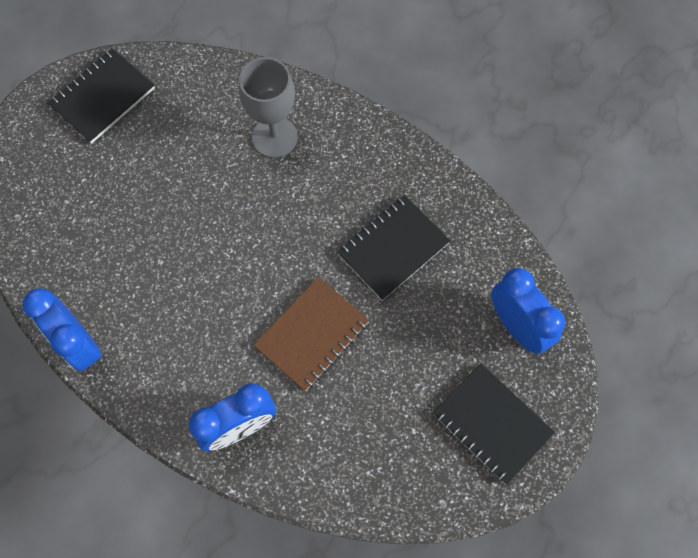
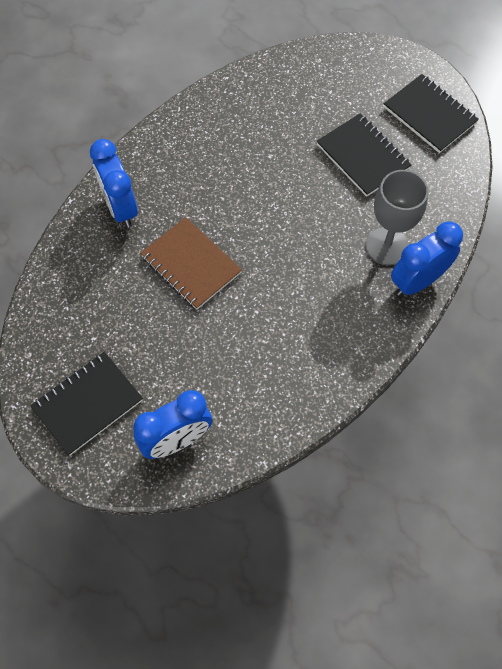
camera: 95 degrees right, 5 degrees down
(79, 343) = (205, 101): blue clock -> blue clock (417, 281)
(393, 248) = (266, 337): black notebook -> black notebook (363, 156)

